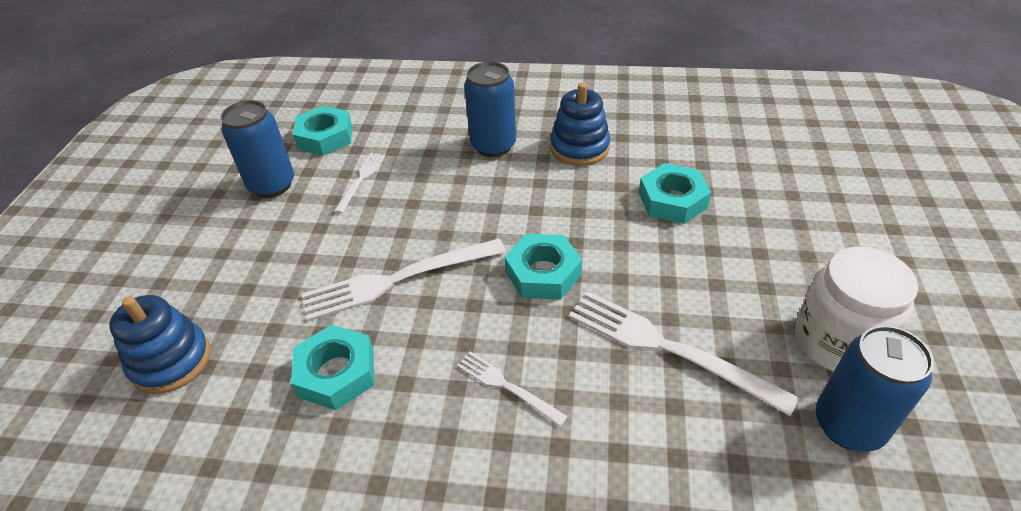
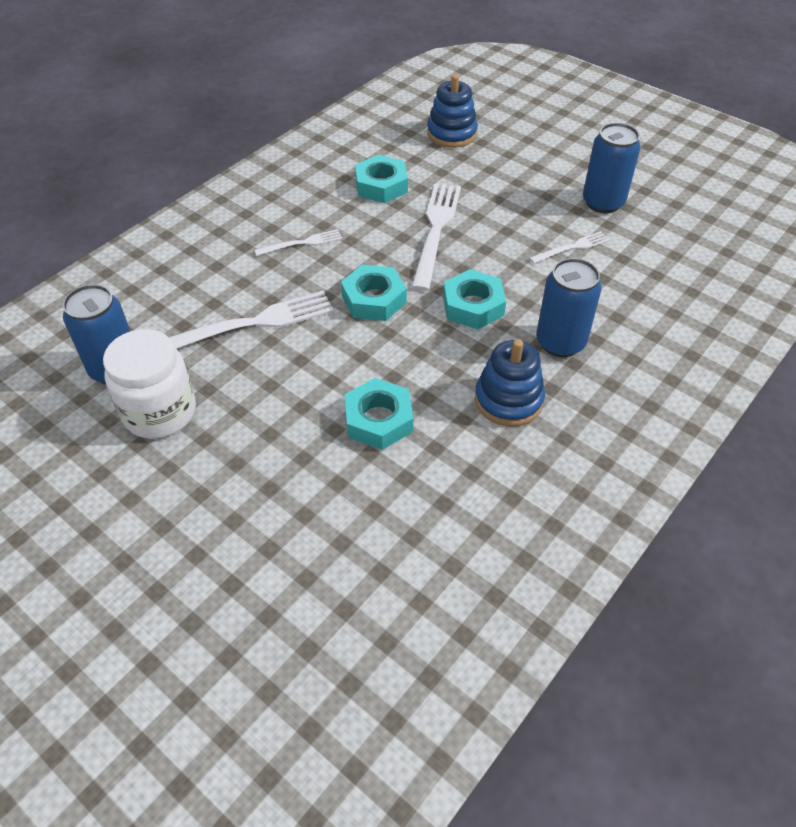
camera: 120 degrees right, 5 degrees up
(325, 137) = (656, 246): turquoise nut -> turquoise nut (473, 306)
(361, 180) = (572, 248): white fork -> white fork turned 75 degrees counterclockwise

